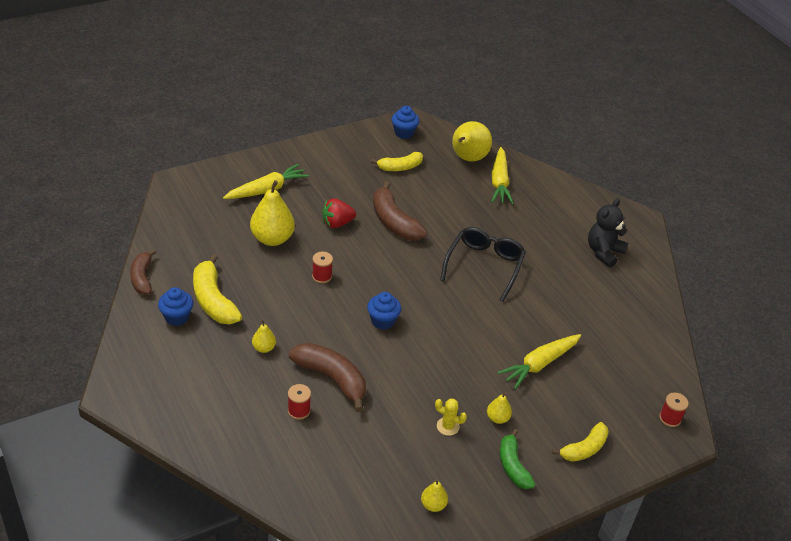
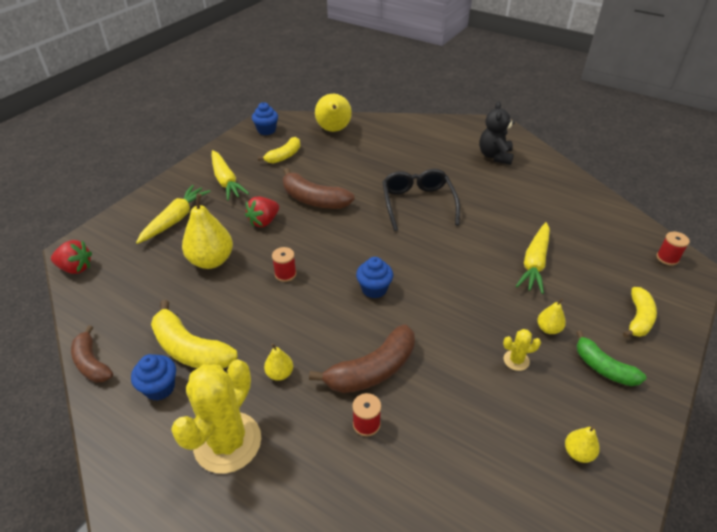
camera: 25 degrees left, 0 degrees up
(169, 199) = (76, 268): none -> red strawberry
(199, 374) = (227, 442): none -> yellow cactus
(332, 378) = (372, 370): brown banana -> brown banana turned 135 degrees clockwise
(499, 182) = (373, 137): yellow carrot -> yellow carrot (226, 181)

